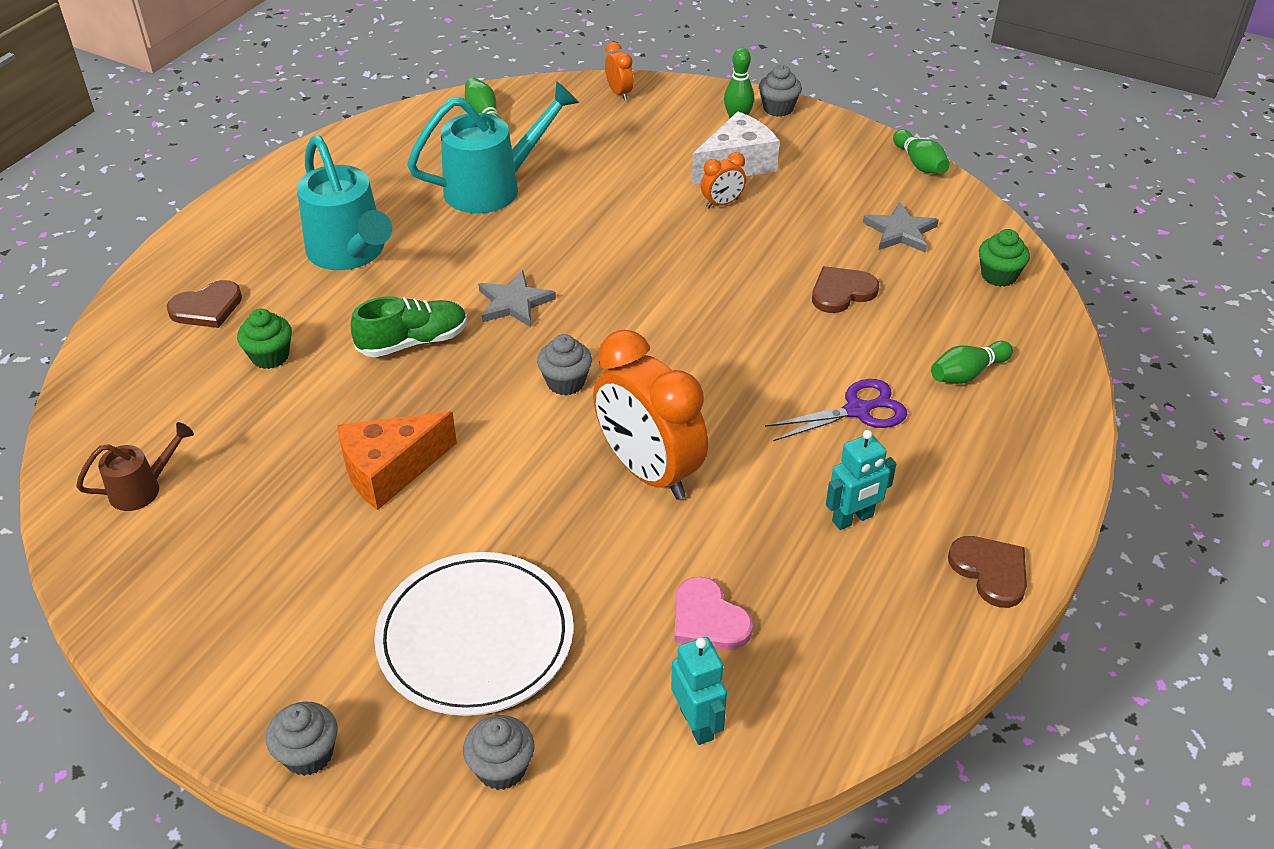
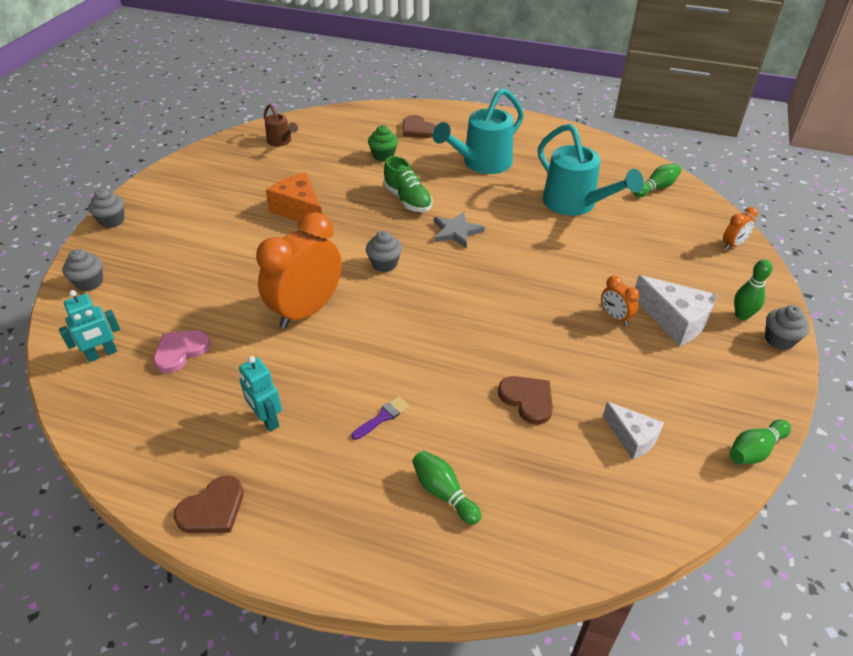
camera: 80 degrees right, 0 degrees up
(475, 637) = (177, 260): white plate -> none
(857, 410) = (383, 417): purple scissors -> purple brush
(900, 232) = (632, 438): grey star -> white cheese
(998, 275) = (596, 520): green cupcake -> none

